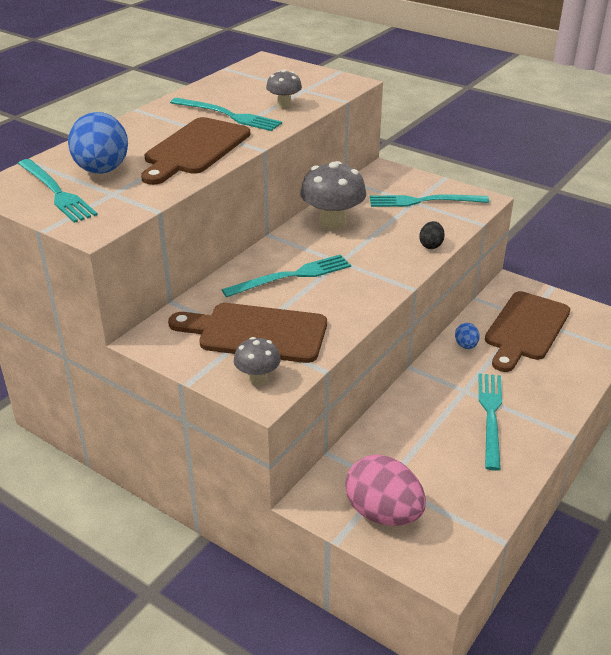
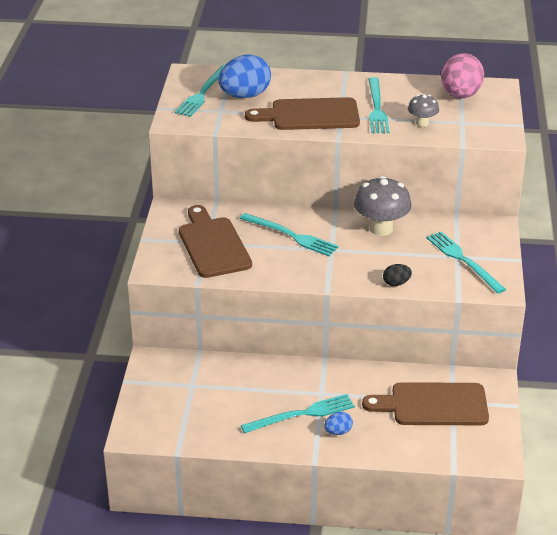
camera: 60 degrees right, 0 degrees up
(257, 378) = (167, 262): grey mushroom -> none
(383, 513) = (163, 392): pink egg -> pink egg (460, 95)
(466, 345) = (378, 378): blue egg -> blue egg (338, 432)

